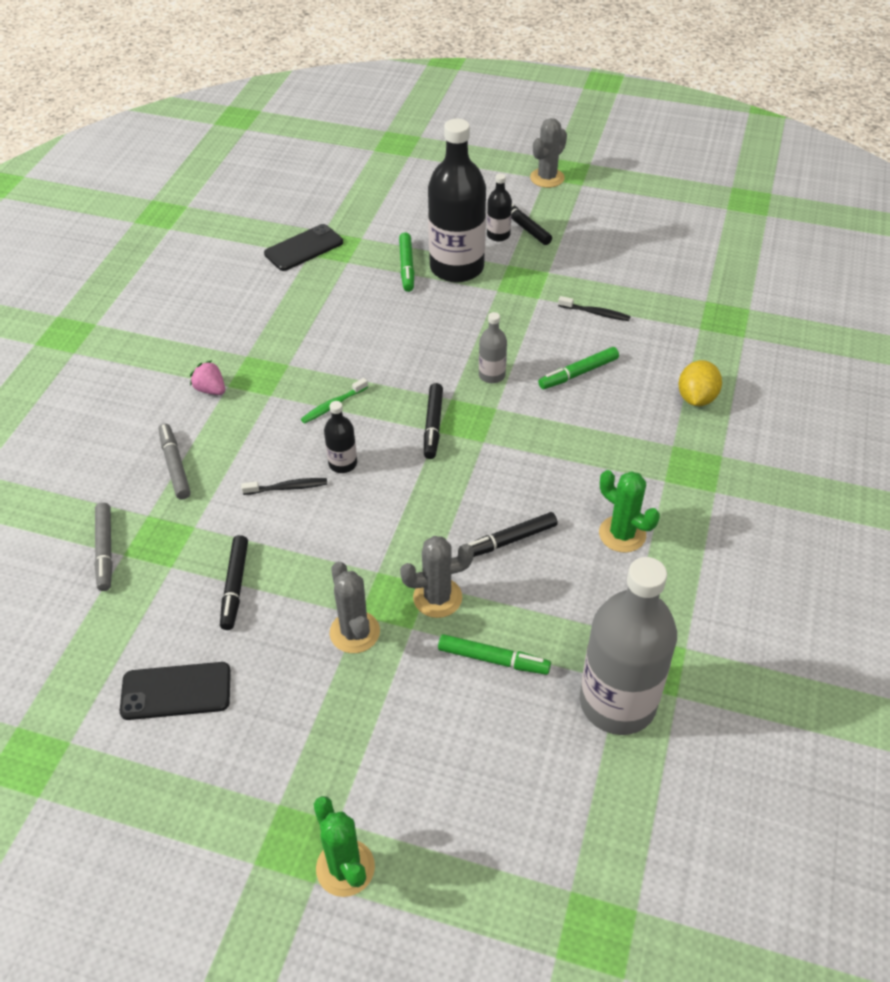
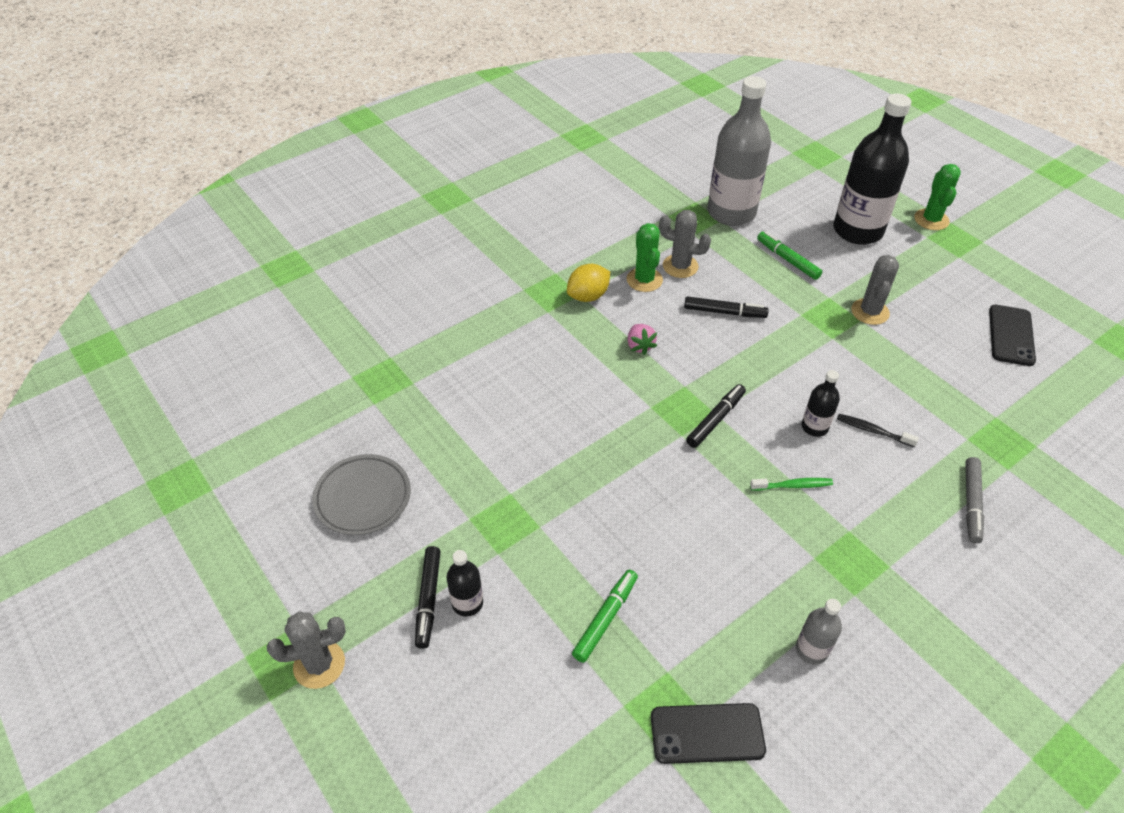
camera: 145 degrees left, 0 degrees up
(105, 550) = (1053, 456): grey marker -> none
(176, 691) = (1011, 335): black phone -> black phone turned 75 degrees clockwise
(210, 389) = (910, 571): pink strawberry -> pink strawberry (640, 346)
(235, 586) = (947, 378): black marker -> none
(437, 598) = (800, 304): grey cactus -> grey cactus (680, 266)
(457, 267) = (553, 582): black bottle -> black bottle (857, 231)
(492, 375) = (628, 437): grey bottle -> grey bottle (811, 650)
(578, 373) = (555, 399): green marker -> none
(595, 313) = (478, 446): black toothbrush -> none
(630, 249) = (363, 498): none -> grey plate
(696, 398) = (490, 332): yellow lemon -> yellow lemon (588, 296)

